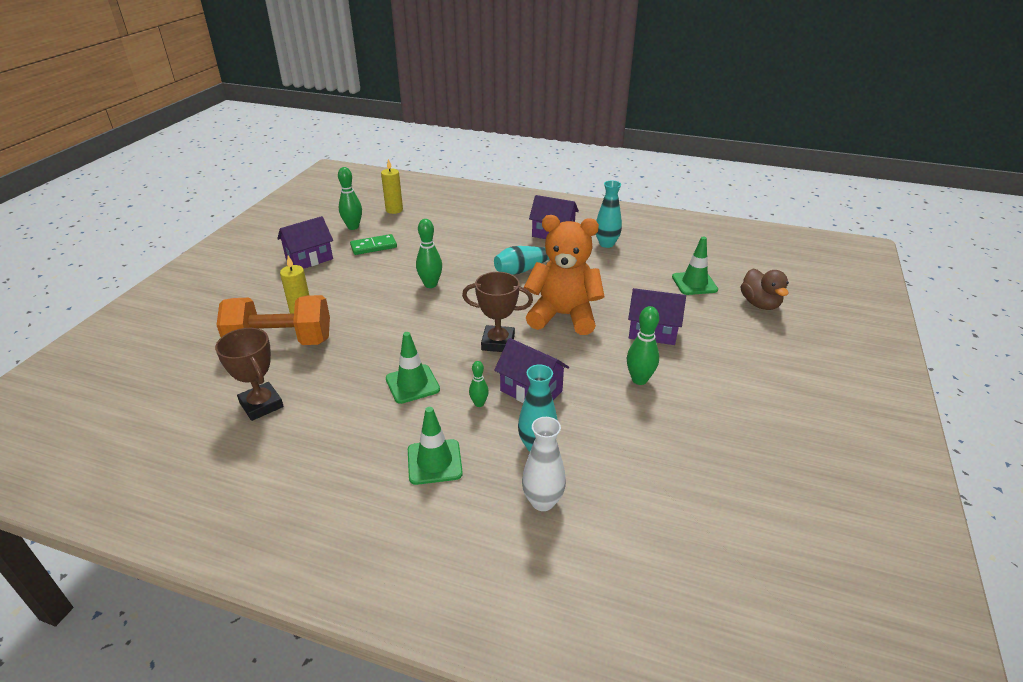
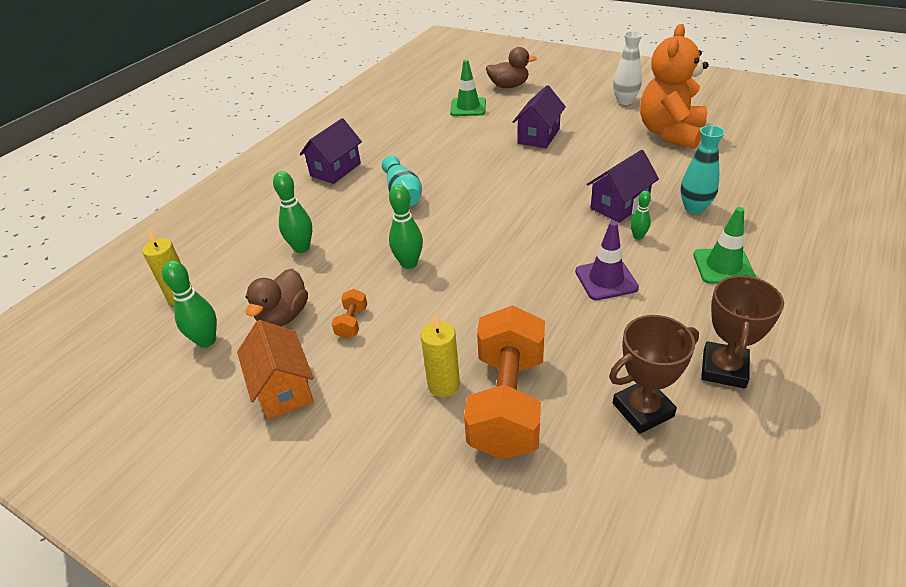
camera: 75 degrees left, 5 degrees up
(309, 259) = (283, 388): purple house -> orange house
(365, 272) = (352, 322): none -> orange dumbbell
(373, 246) = (283, 316): green domino -> brown duck
(412, 384) = (606, 280): green traffic cone -> purple traffic cone
(498, 342) = (540, 220): brown trophy -> brown trophy (723, 369)
(542, 501) = (759, 210): white vase -> white vase (625, 101)
(563, 316) = (501, 178): orange teddy bear -> orange teddy bear (670, 133)
(606, 244) = (376, 140): turquoise vase -> none
(639, 380) = (605, 150): green bowling pin -> green bowling pin (302, 248)

